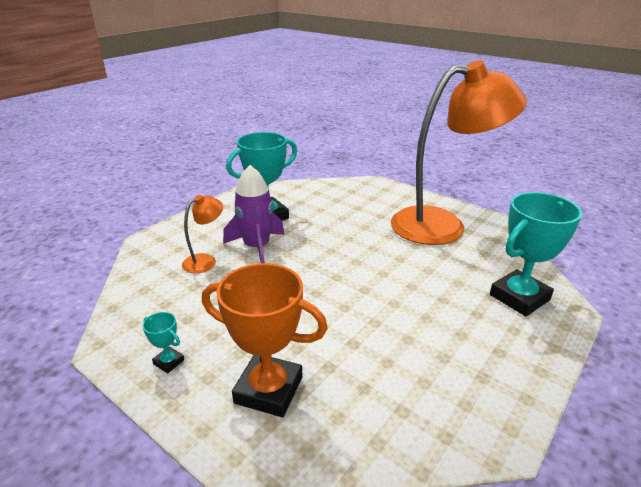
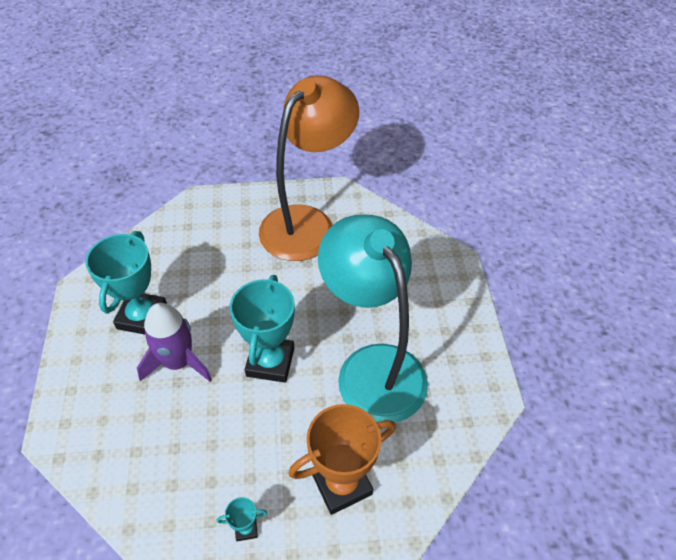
camera: 45 degrees left, 20 degrees up
(205, 261) = (149, 413): orange lamp -> none
(394, 333) = (372, 367): none -> turquoise lamp
(519, 297) = (420, 269): turquoise trophy -> turquoise trophy (270, 362)

